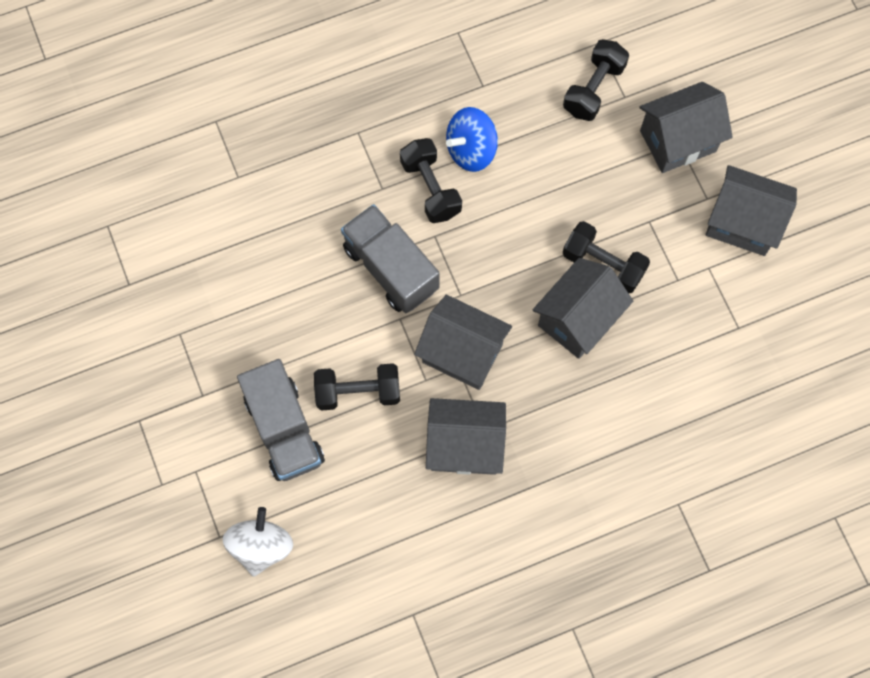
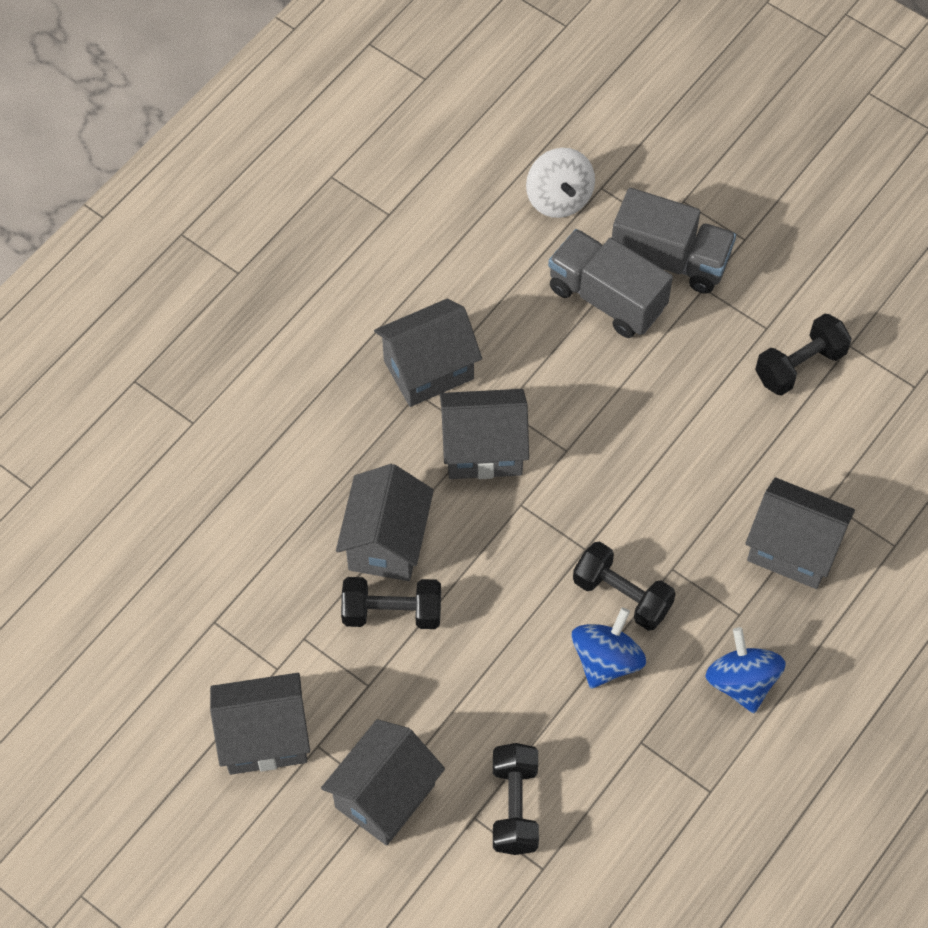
camera: 150 degrees right, 10 degrees down
(288, 156) = (792, 549): none -> grey house
(358, 392) = (561, 364): black dumbbell -> black dumbbell (800, 365)
(388, 87) = (741, 682): none -> blue spinning top
(391, 268) = (608, 493): grey truck -> grey truck (670, 259)

